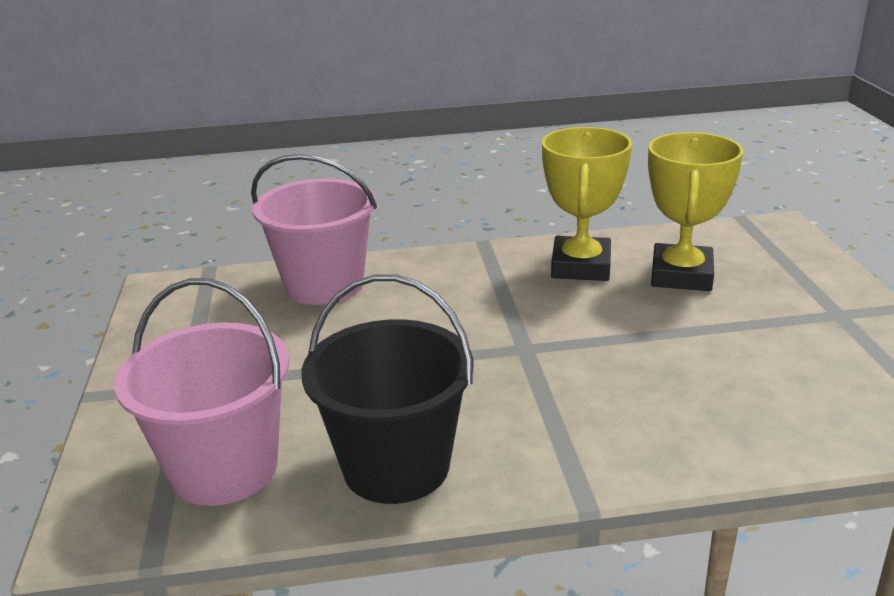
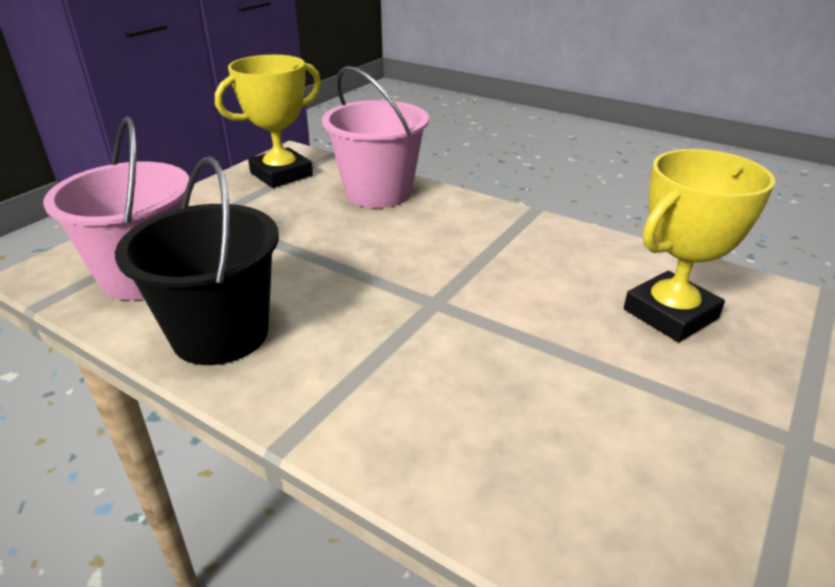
camera: 40 degrees right, 5 degrees up
(580, 266) = (585, 263): yellow trophy -> yellow trophy (281, 174)

